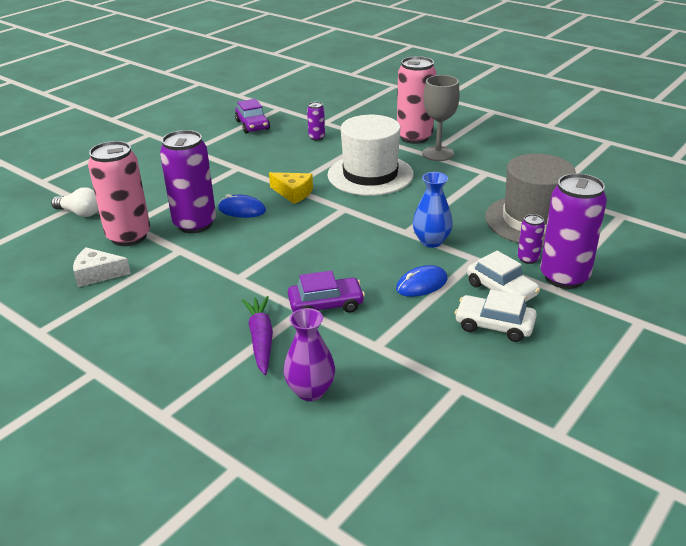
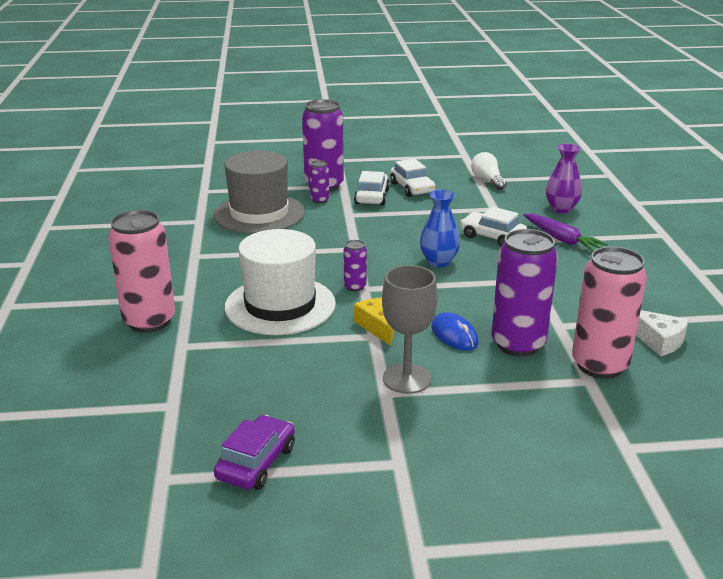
camera: 135 degrees left, 5 degrees down
(80, 213) = (638, 429): white light bulb -> white light bulb (487, 180)
(261, 339) = (562, 239): purple carrot -> purple carrot turned 75 degrees counterclockwise
(316, 138) = (231, 384): purple can -> purple can (355, 287)
(326, 305) = (492, 237): purple car -> white car
(421, 284) = (411, 219): blue mouse -> none
(431, 241) = (353, 235): blue vase -> blue vase (438, 262)
(438, 154) = (179, 292): grey goblet -> grey goblet (407, 378)

